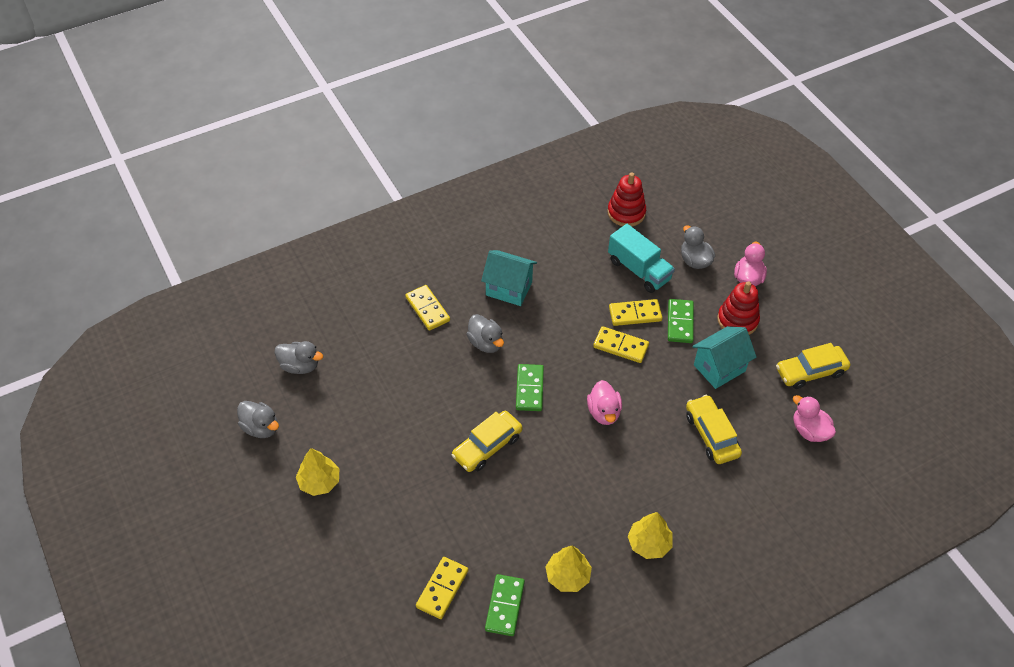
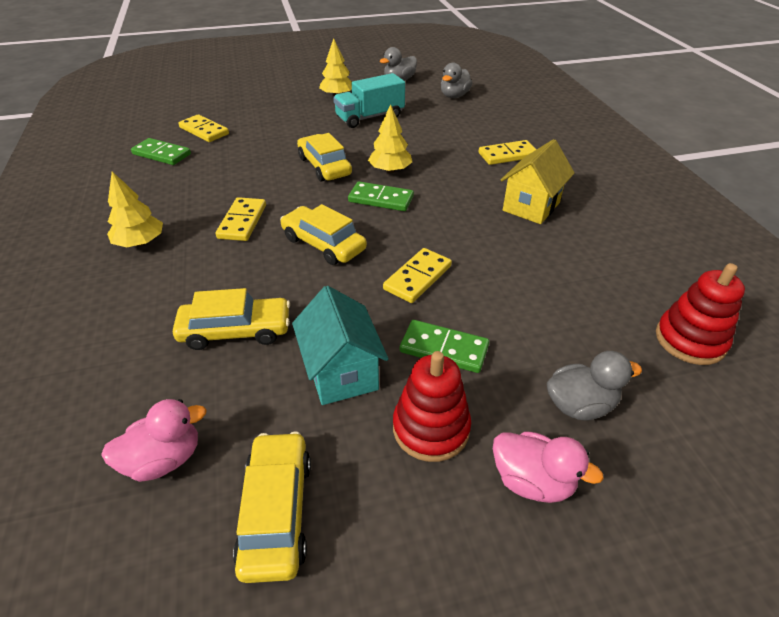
camera: 105 degrees right, 10 degrees down
(486, 343) = (453, 181): grey duck -> none
(509, 289) = (531, 206): turquoise house -> yellow house
(568, 576) = (156, 188): yellow tree -> yellow tree (390, 170)
(604, 412) = (323, 244): pink duck -> yellow car
(635, 314) = (470, 303): yellow domino -> yellow domino (242, 221)
(639, 270) = (558, 327): turquoise truck -> turquoise truck (370, 117)

